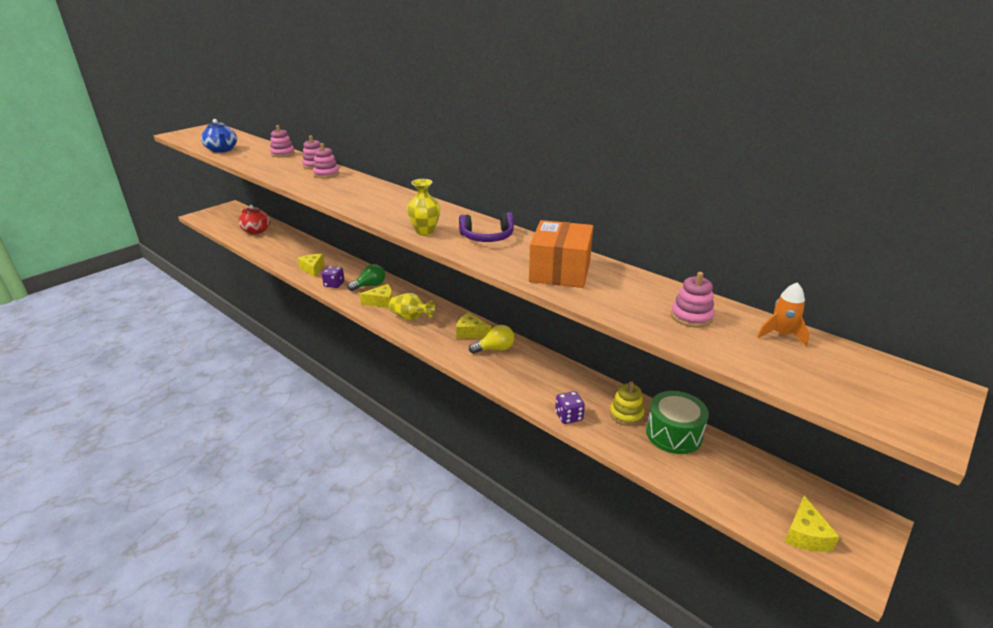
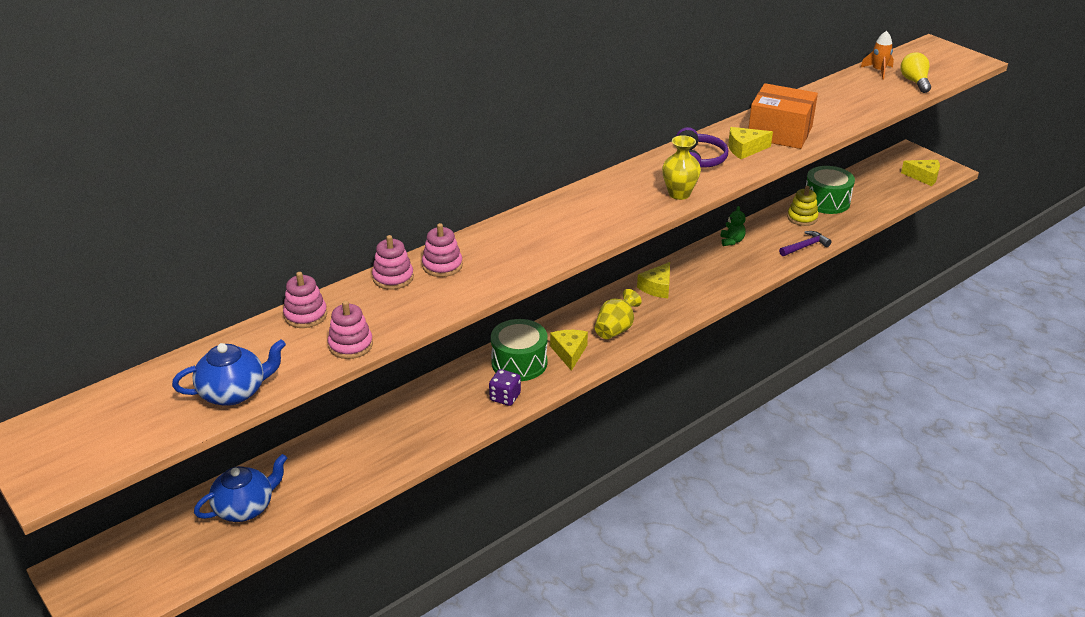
camera: 80 degrees left, 5 degrees up
(257, 231) = (245, 507): red teapot -> blue teapot
(312, 269) = (445, 422): yellow cheese -> yellow cheese (745, 149)
(370, 285) = (519, 363): green light bulb -> green drum
(495, 349) = (692, 274): yellow light bulb -> yellow light bulb (914, 82)
(558, 368) = (731, 241): none -> green teddy bear
(568, 416) = (805, 246): purple dice -> purple hammer
(691, 316) = (856, 94): pink stacking toy -> pink stacking toy (350, 345)

